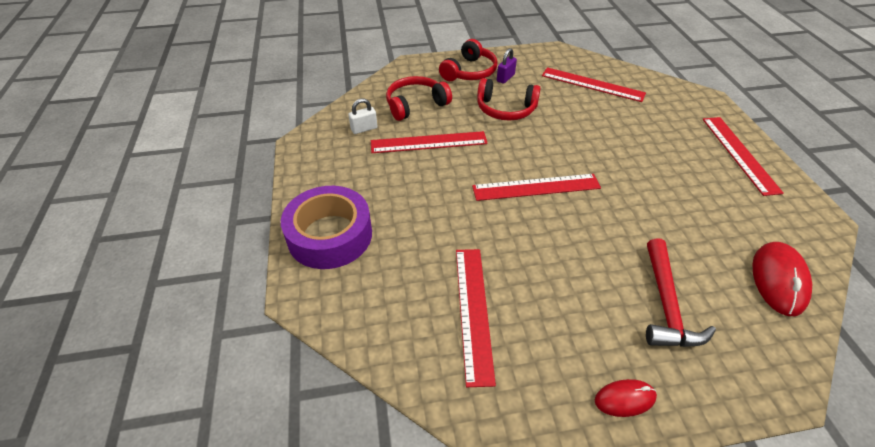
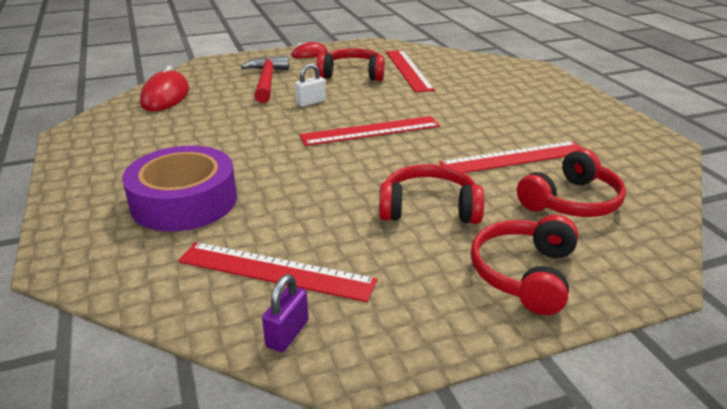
camera: 170 degrees right, 15 degrees down
(330, 235) = (546, 90): purple tape -> purple tape (184, 201)
(364, 129) = (610, 164): white padlock -> white padlock (311, 102)
(505, 78) = (448, 267): purple padlock -> purple padlock (287, 334)
(552, 309) = (352, 74): none -> red headphones
(739, 154) = (99, 182): red ruler -> none

